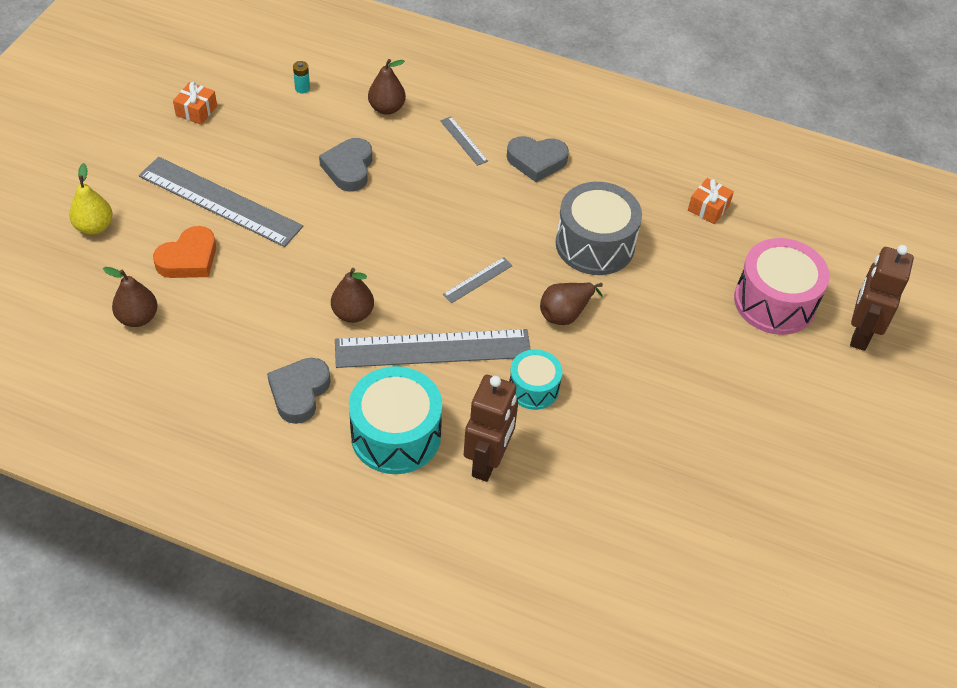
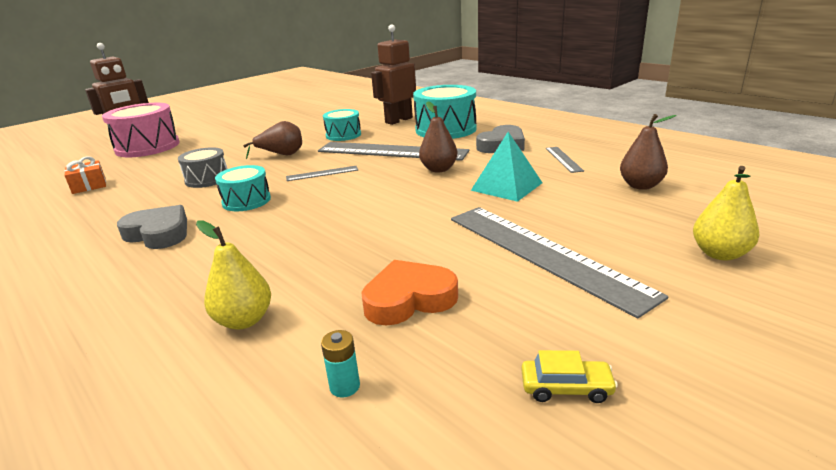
camera: 150 degrees left, 25 degrees down
(189, 259) = (587, 214): orange heart -> orange heart (409, 299)
(196, 111) = (566, 388): orange gift -> yellow car
(269, 291) = (506, 186): none -> turquoise pyramid
(349, 168) = (362, 259): grey heart -> none
(387, 108) = (244, 320): brown pear -> yellow pear
(463, 141) = (201, 263): grey ruler -> grey ruler (563, 159)
(510, 217) = (246, 201): none -> turquoise drum
(595, 244) = (207, 179): grey drum -> grey drum, size x0.58

